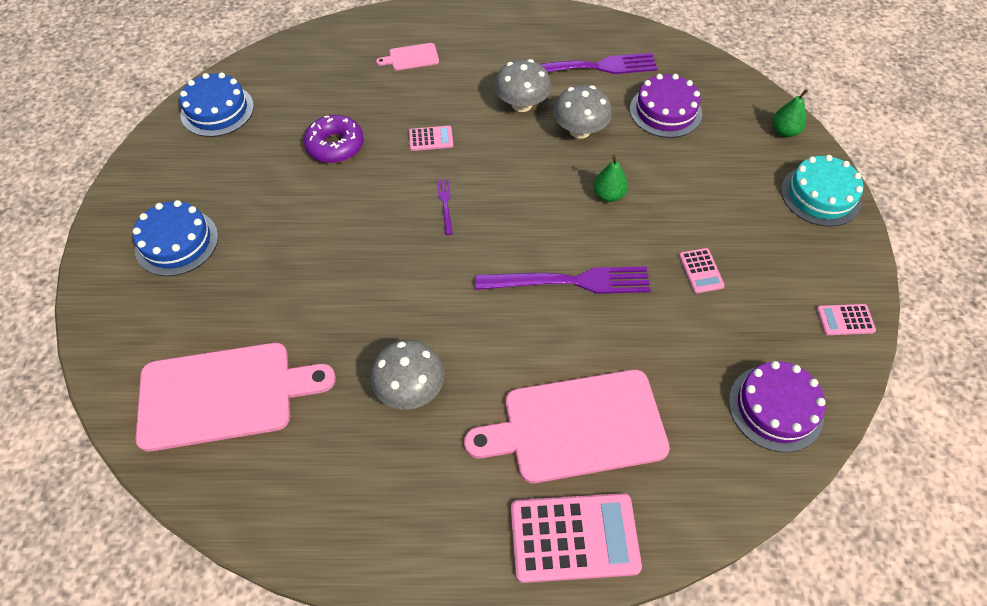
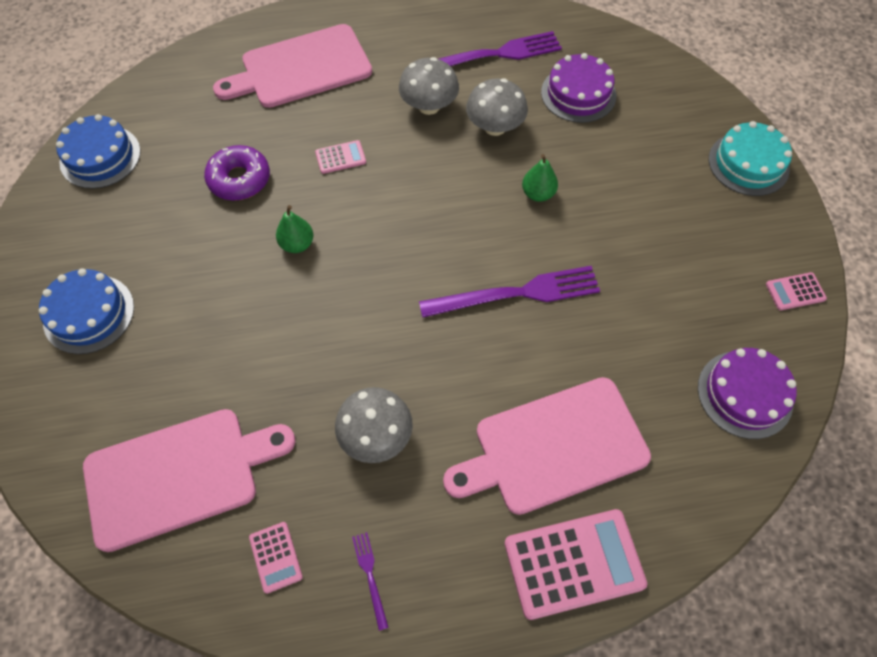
camera: 10 degrees left, 5 degrees up
(411, 57) = (300, 68): pink cutting board -> pink cutting board, size x2.31
(445, 204) = (371, 228): purple fork -> purple fork (370, 576)
(701, 271) = (646, 261): pink calculator -> pink calculator (276, 557)
(784, 131) = (701, 100): green pear -> green pear (297, 244)

